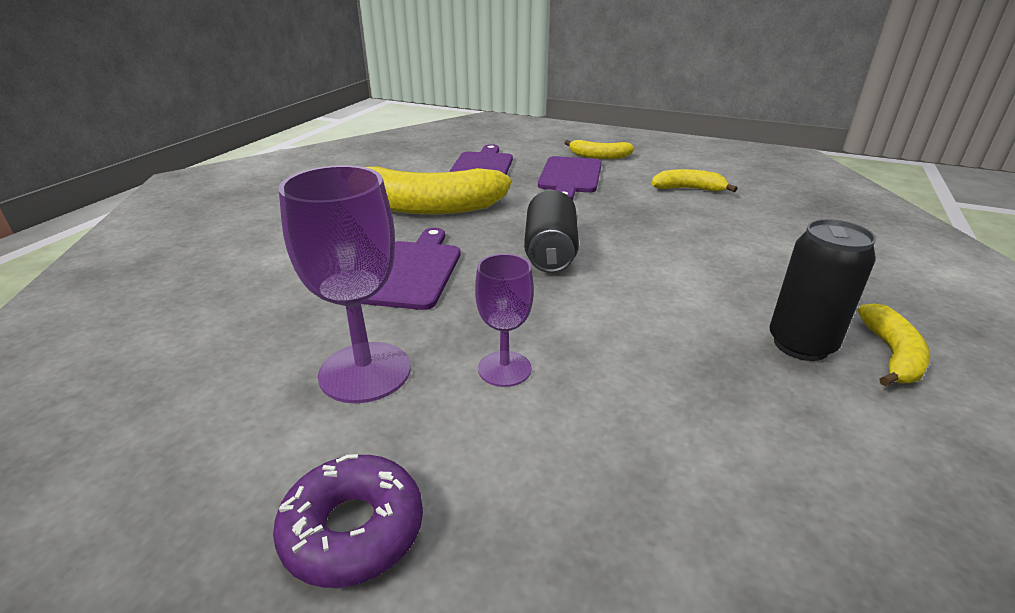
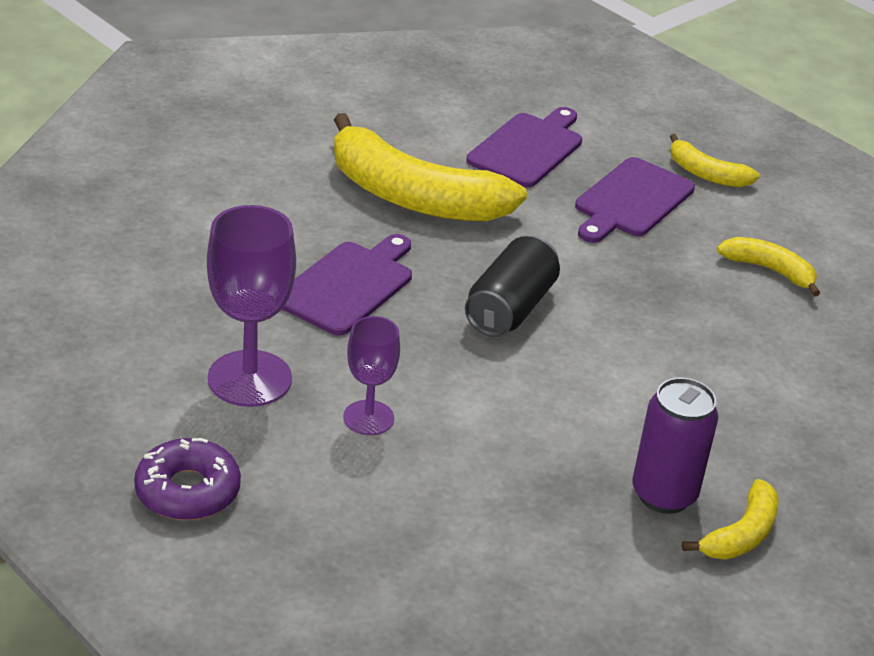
camera: 20 degrees right, 5 degrees up
(801, 345) = (664, 494): black can -> purple can

